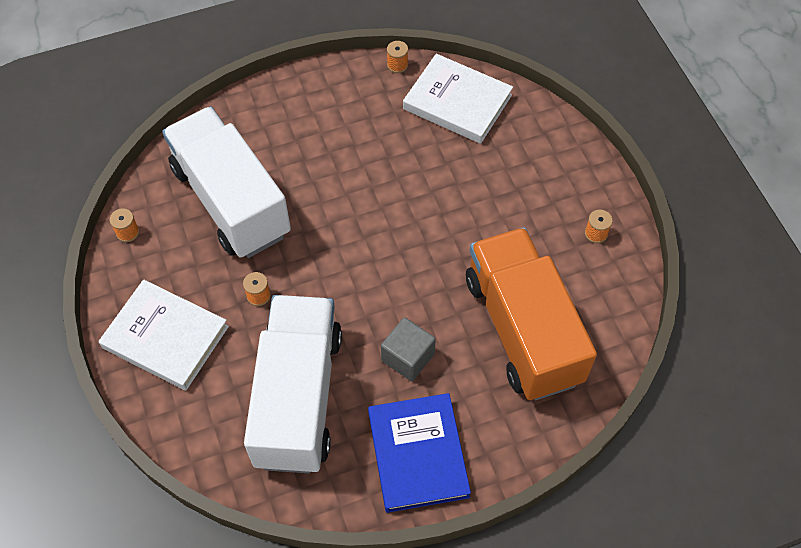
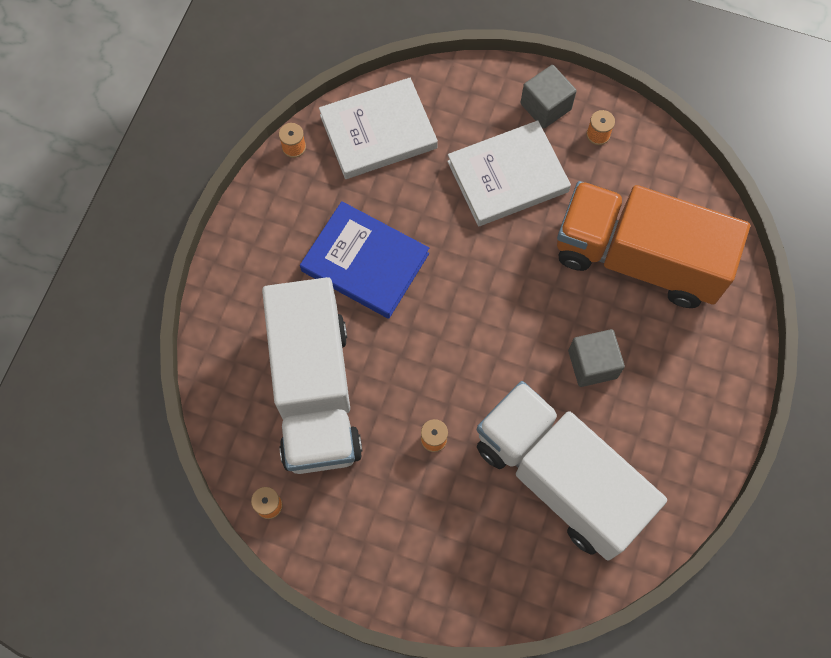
camera: 50 degrees left, 10 degrees up
(165, 337) = (410, 547): white book -> white book (507, 177)
(231, 201) = (315, 391): white truck -> white truck turned 105 degrees counterclockwise
(417, 454) = (684, 423): blue book -> blue book (365, 262)
(582, 185) = (545, 106): none -> grey cube

